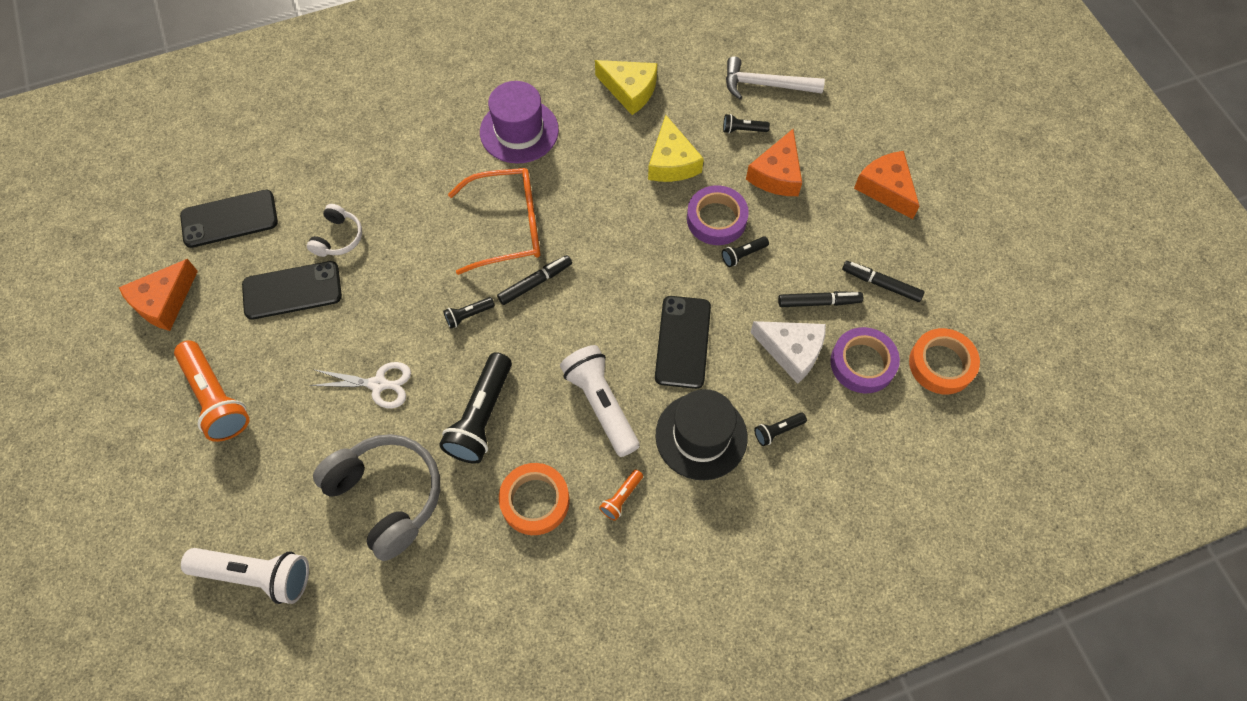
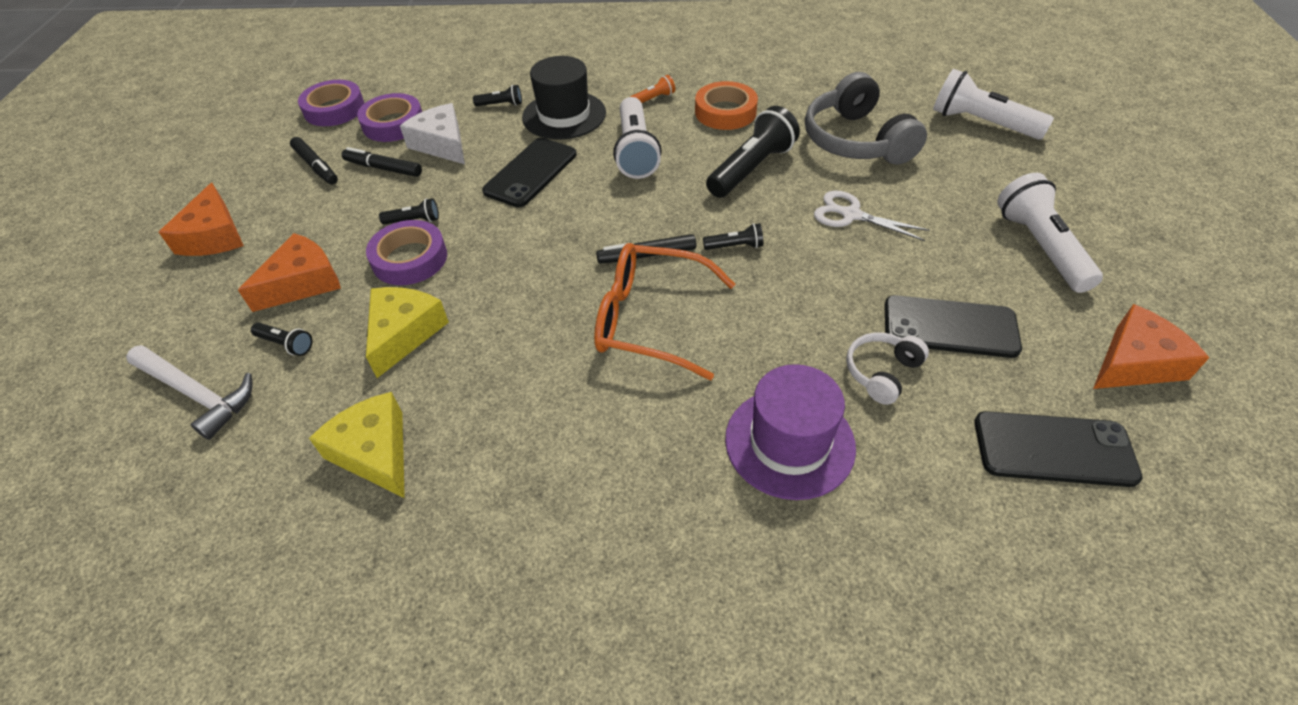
camera: 155 degrees left, 15 degrees down
(216, 398) = (1040, 247): orange flashlight -> white flashlight
(519, 131) = (572, 443): purple hat -> purple hat (789, 442)
(941, 364) = (334, 109): orange tape -> purple tape

